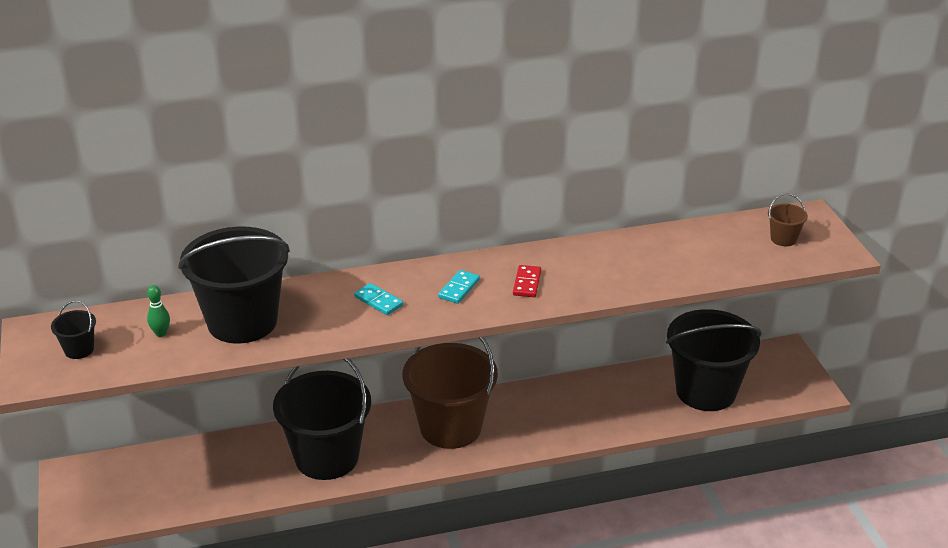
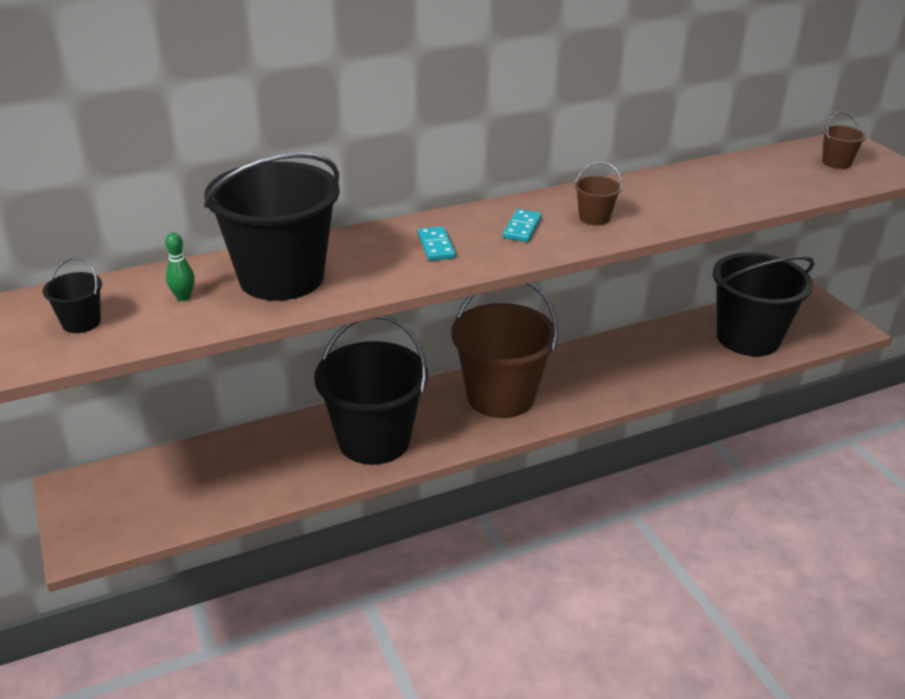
camera: 10 degrees left, 0 degrees up
(378, 301) = (436, 246): turquoise domino -> turquoise domino turned 45 degrees clockwise
(527, 283) = (594, 218): red domino -> brown bucket

